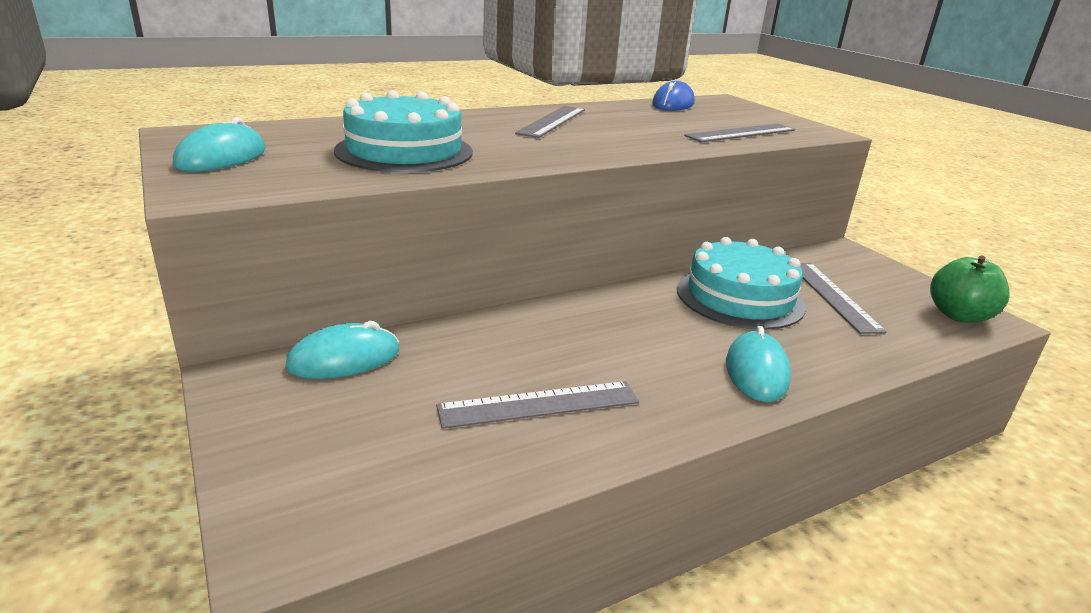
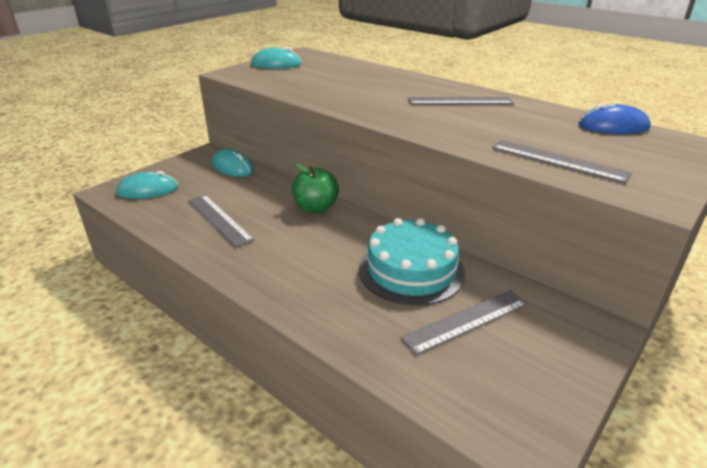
camera: 70 degrees right, 5 degrees up
(404, 151) = (331, 85): turquoise cake -> none
(756, 371) = (298, 287): turquoise mouse -> turquoise mouse (148, 190)
(959, 315) = (510, 416): green apple -> green apple (316, 208)

